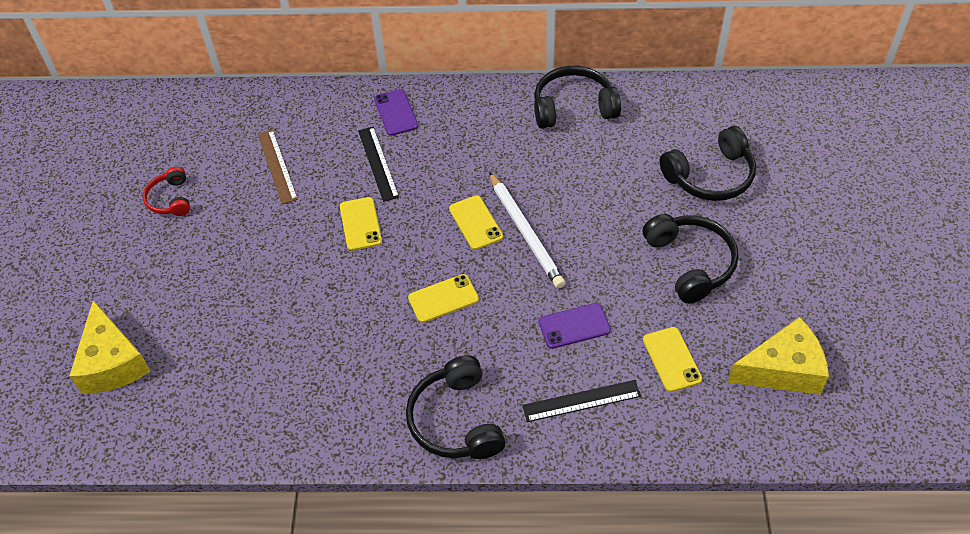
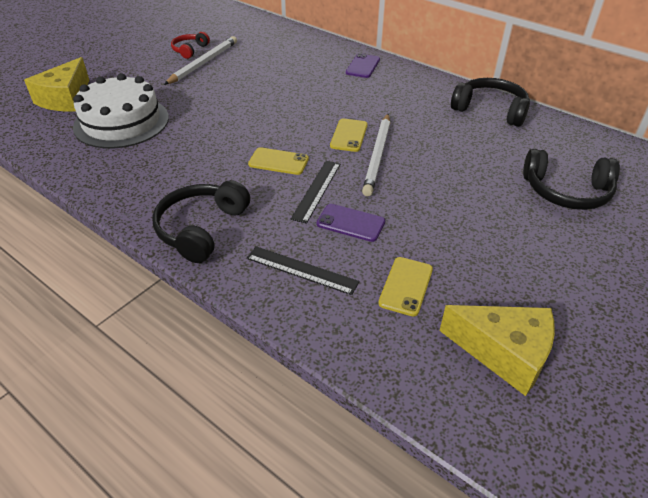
camera: 35 degrees right, 10 degrees down
(211, 210) = (203, 63): none -> white pencil
(223, 352) = (121, 122): none -> white cake
(277, 166) = (263, 60): brown ruler -> none
(360, 224) = (275, 104): yellow phone -> none
(378, 163) = (322, 83): black ruler -> black ruler (317, 190)
(690, 263) = (491, 234): black headphones -> none

